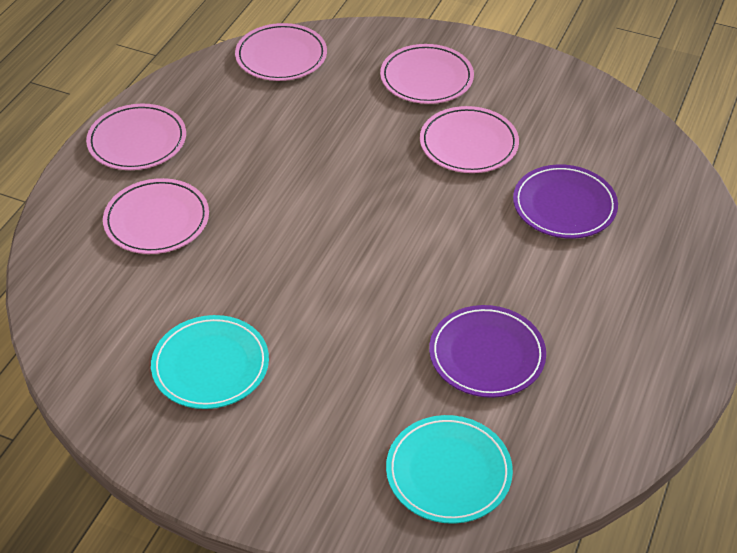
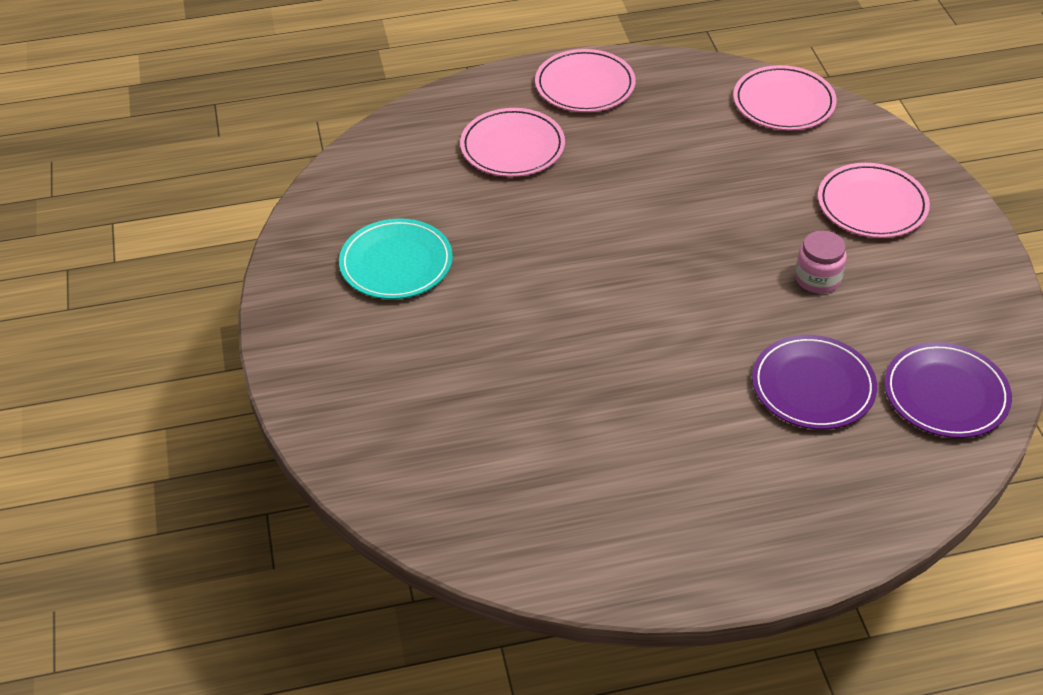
camera: 55 degrees right, 0 degrees up
(448, 472) = (418, 465): turquoise plate -> none
(468, 144) = (817, 279): pink plate -> pink jar
(487, 355) = (569, 424): purple plate -> purple plate (945, 394)

